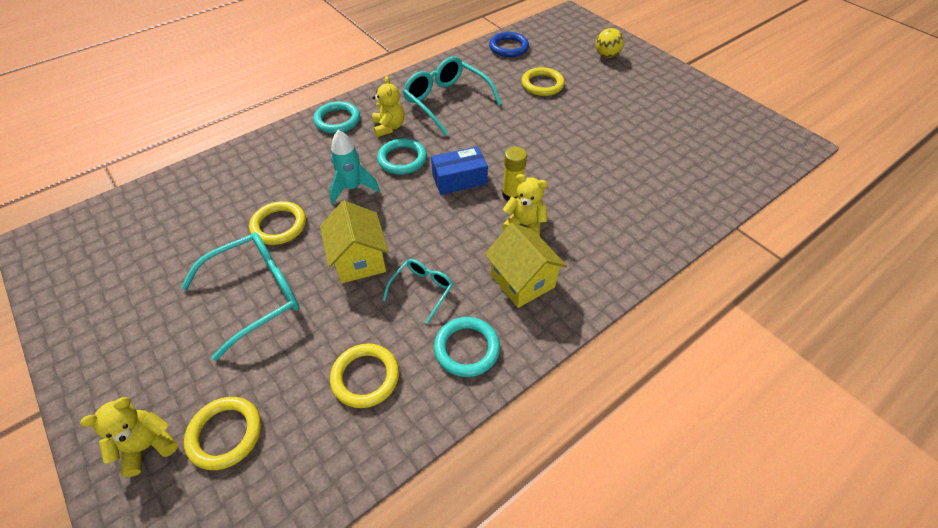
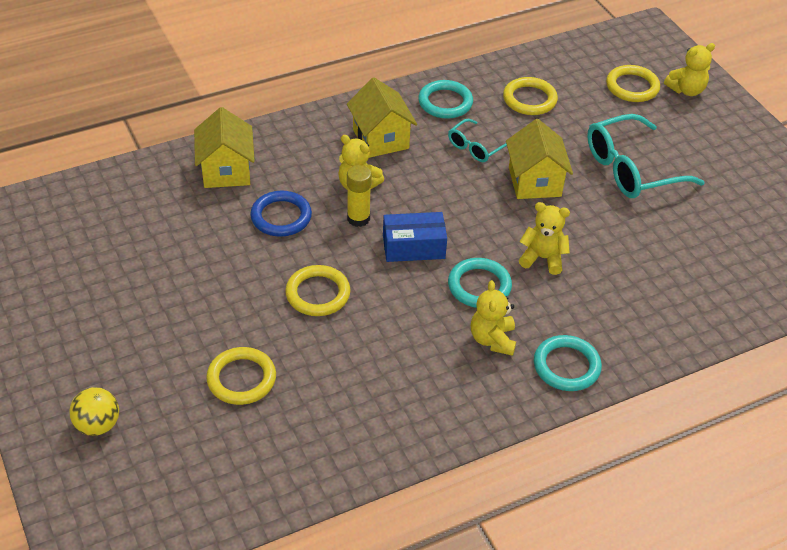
camera: 170 degrees left, 5 degrees down
(279, 225) = (622, 229): yellow ring -> yellow ring (318, 294)
(352, 188) = (542, 258): turquoise rocket -> yellow teddy bear
(446, 101) = (401, 373): turquoise glasses -> none
(508, 47) = (257, 481): blue ring -> blue ring (281, 217)
(646, 217) = (226, 170): none -> yellow house

